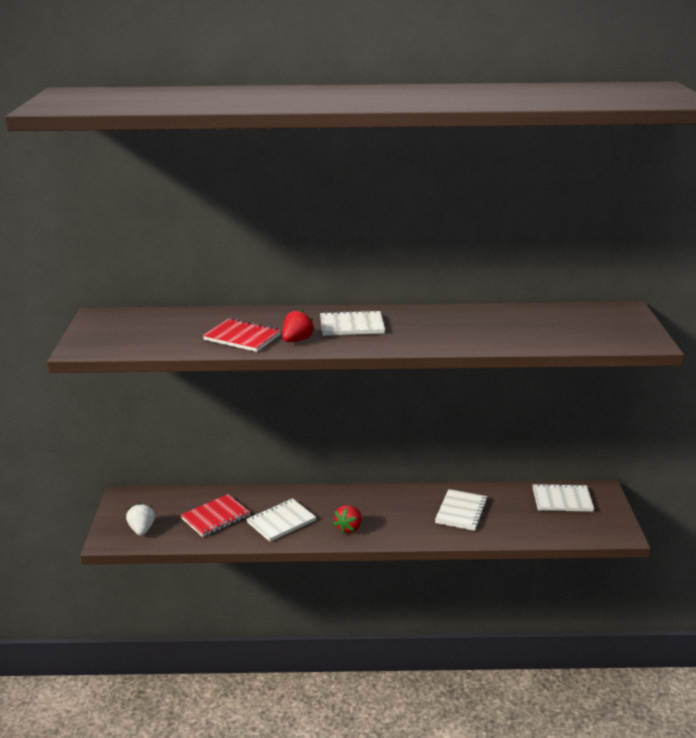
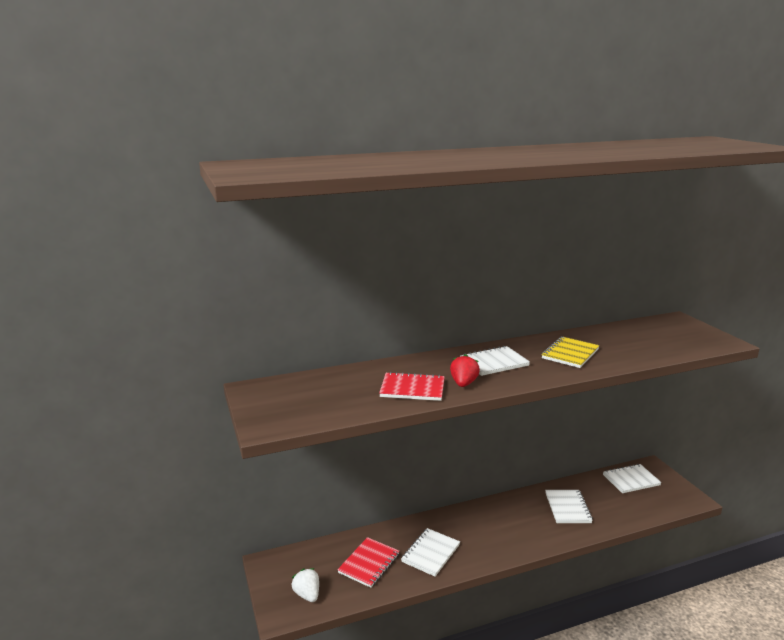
camera: 20 degrees left, 5 degrees down
(349, 528) = (492, 545): red strawberry -> none
(444, 328) = (570, 354): none -> yellow notebook

